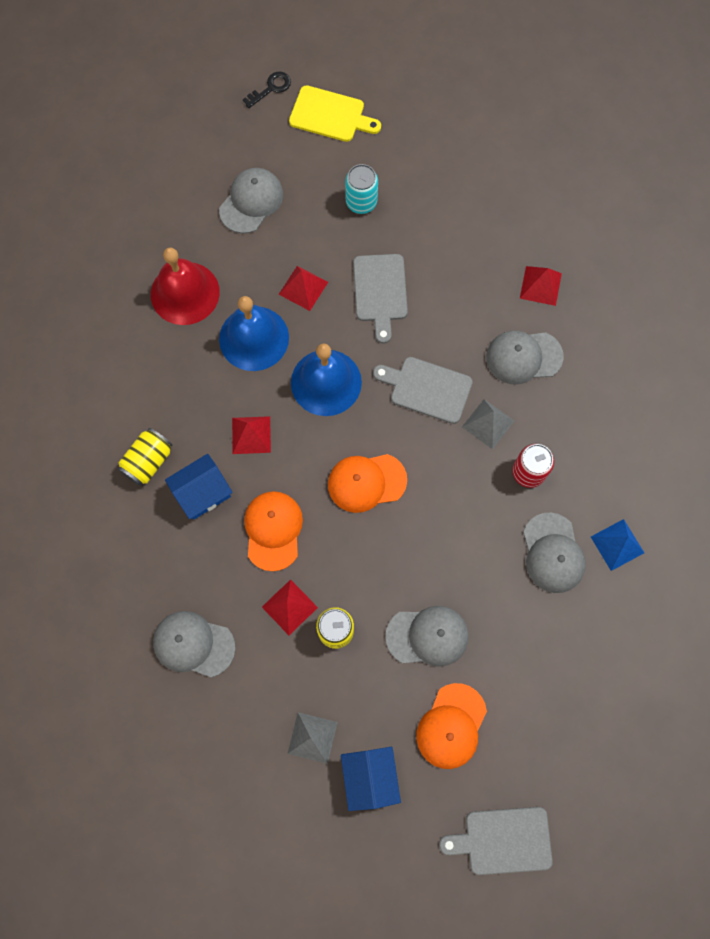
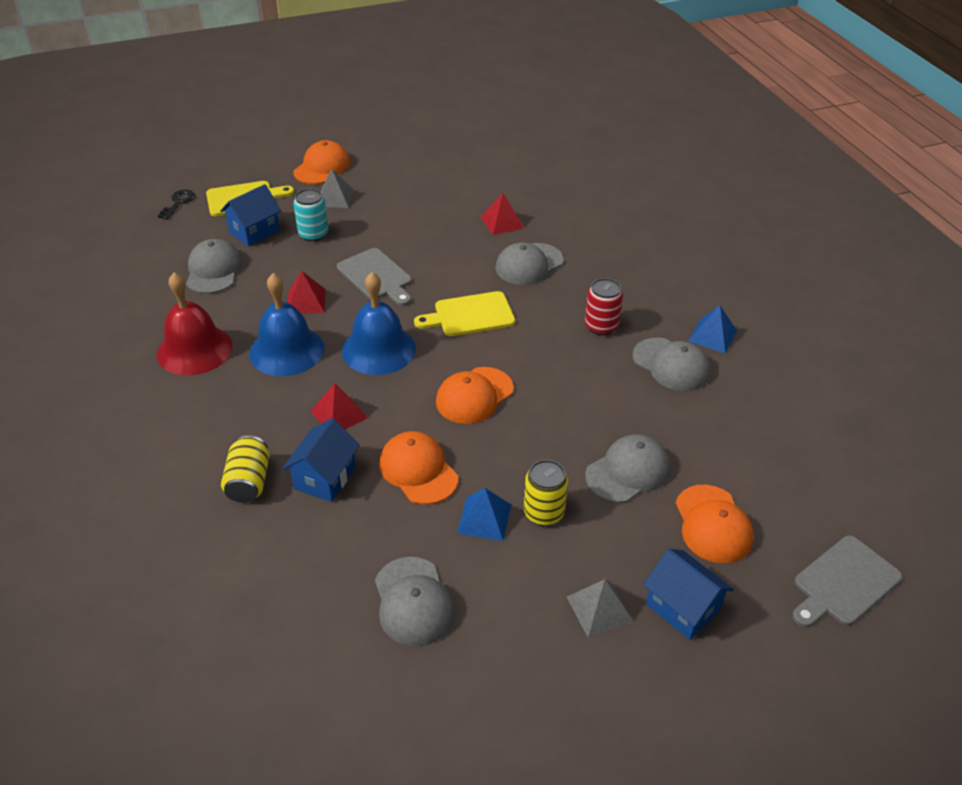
camera: 35 degrees left, 30 degrees down
(193, 644) = (413, 601): grey cap -> grey cap turned 90 degrees counterclockwise
(289, 607) = (484, 518): red pyramid -> blue pyramid
(313, 168) = (254, 231): none -> blue house
(427, 107) = (322, 167): none -> orange cap
(427, 389) = (470, 315): grey cutting board -> yellow cutting board
(488, 423) = (540, 313): grey pyramid -> grey pyramid (334, 198)

